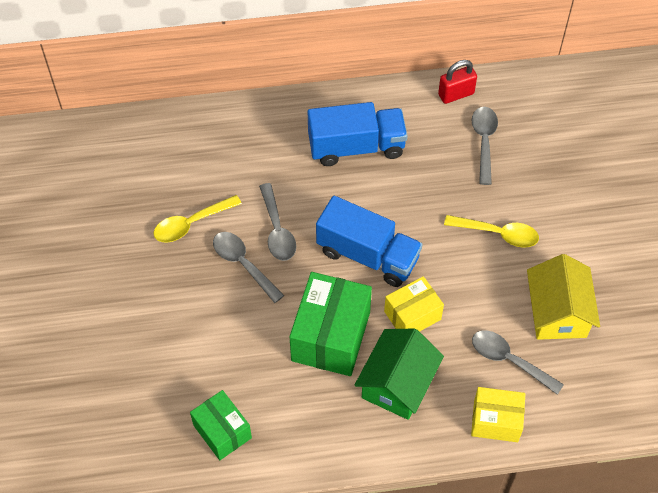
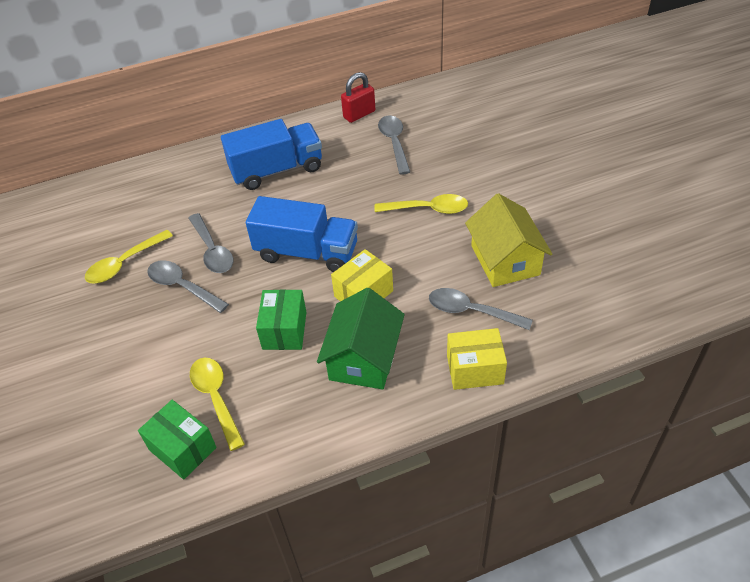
camera: 10 degrees left, 10 degrees down
(258, 390) = (216, 398): none -> yellow spoon
(331, 336) = (284, 330): green box -> green box, size x0.61

